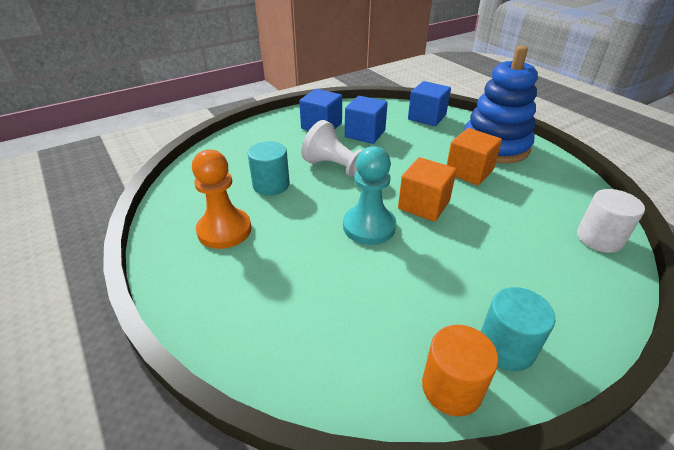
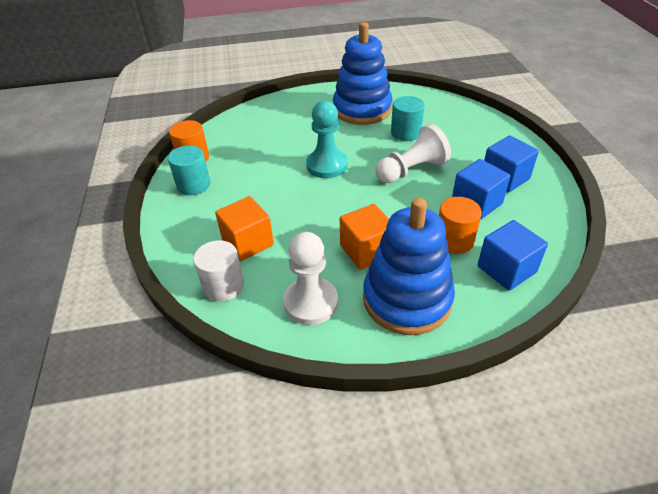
camera: 115 degrees right, 5 degrees up
(224, 230) = (362, 109): orange pawn -> blue stacking toy
(417, 137) = (454, 240): none -> orange cylinder
(423, 205) = (334, 200): orange cube -> orange cube (248, 242)
(549, 184) = (311, 302): none -> white pawn

